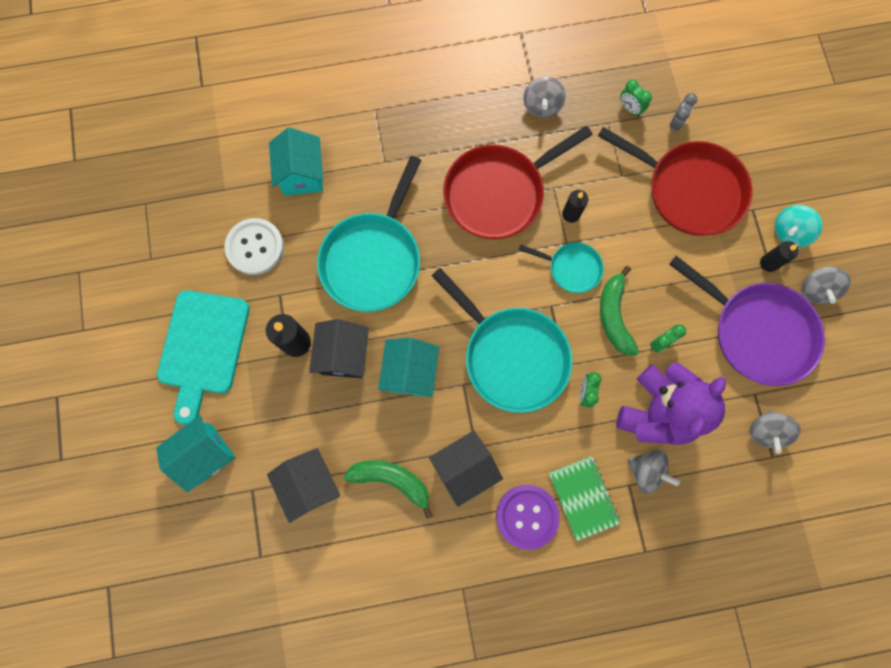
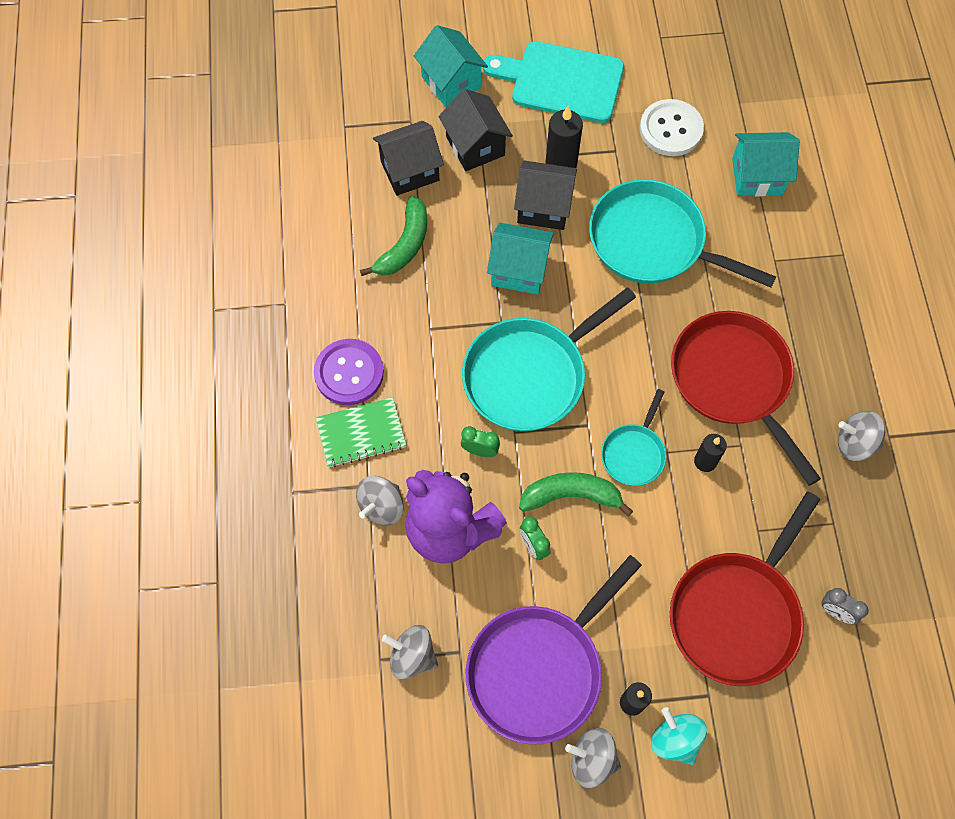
camera: 95 degrees right, 10 degrees down
(464, 468) = (408, 316): black house -> black house (475, 146)
(630, 108) = (855, 554): green clock -> none

